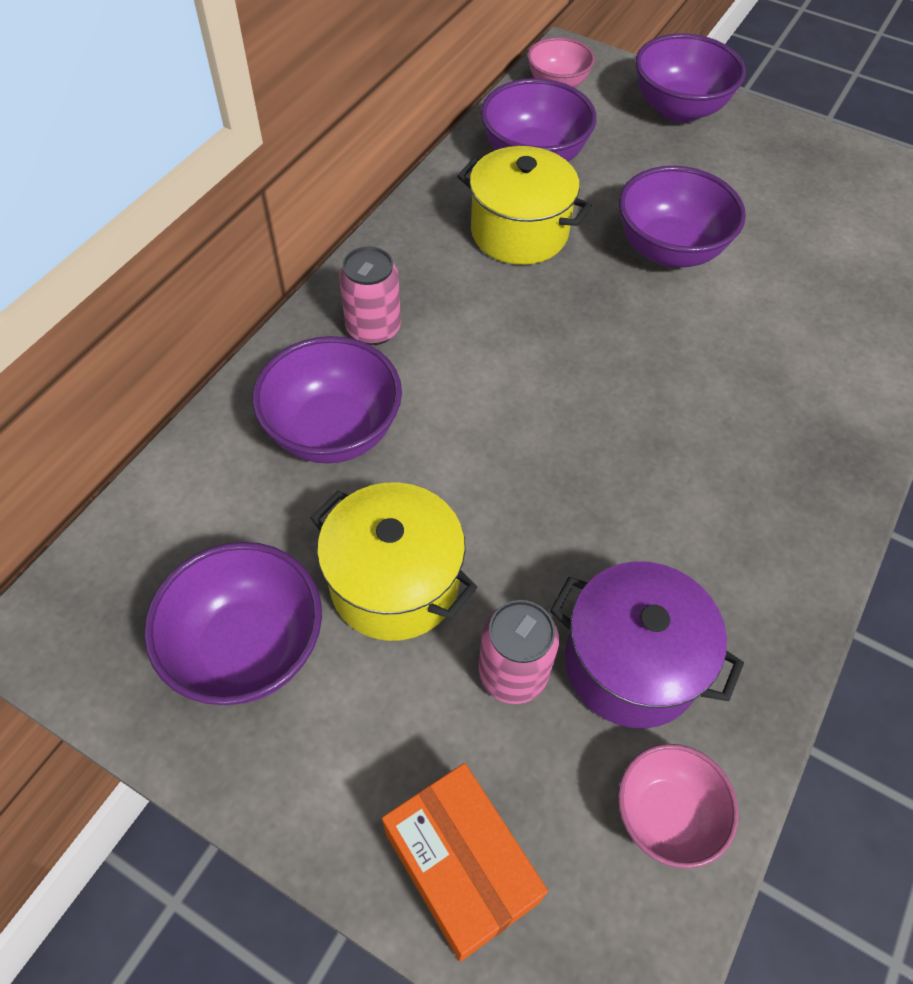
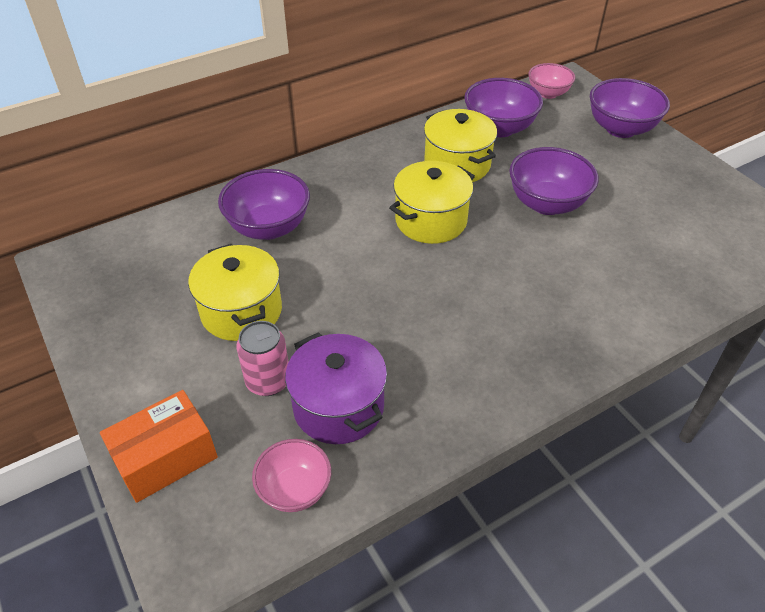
camera: 30 degrees right, 10 degrees down
(248, 648) = (145, 310): purple bowl -> none
(373, 328) = (331, 186): pink can -> none
(461, 867) = (165, 458): orange box -> orange box turned 60 degrees clockwise
(546, 331) = (431, 220): none -> yellow pot

